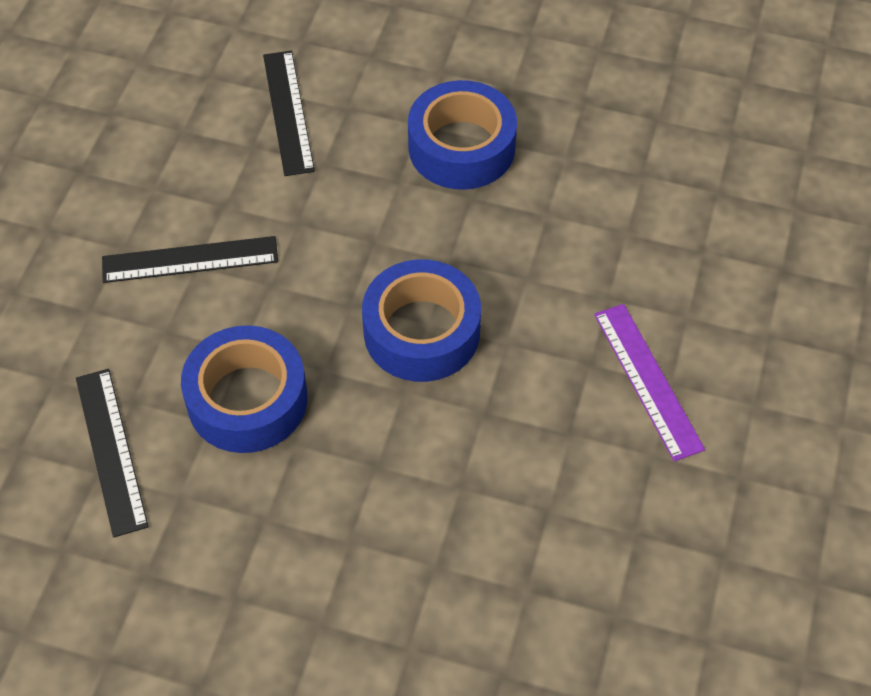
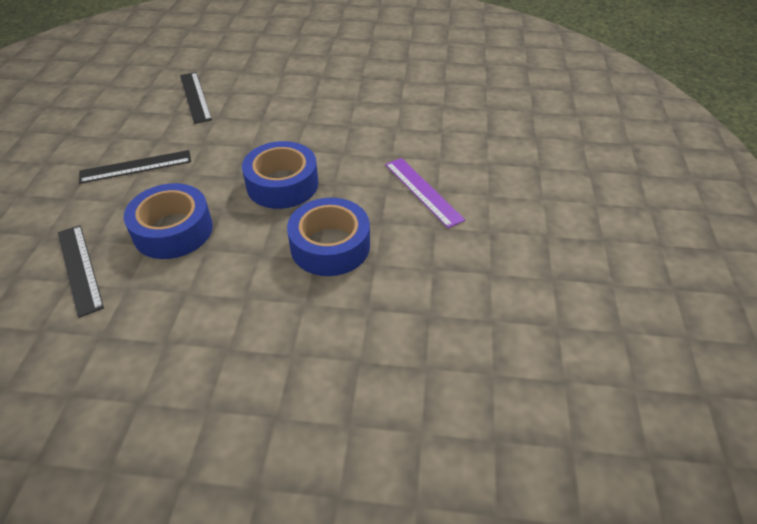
camera: 10 degrees left, 10 degrees down
(461, 147) = (296, 102): blue tape -> blue tape (330, 246)

